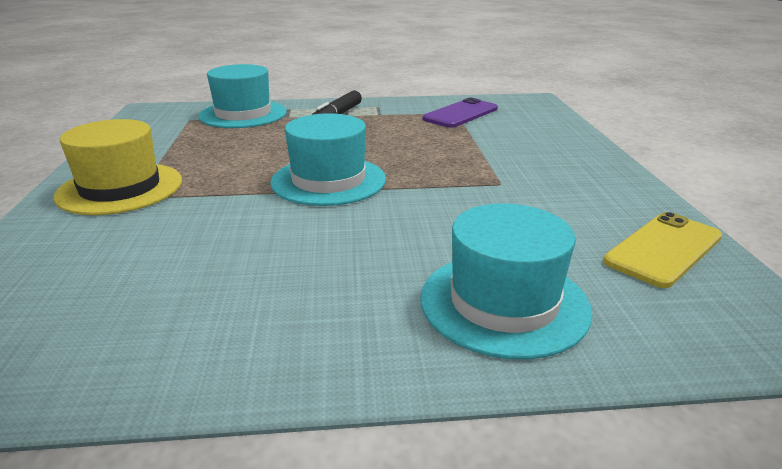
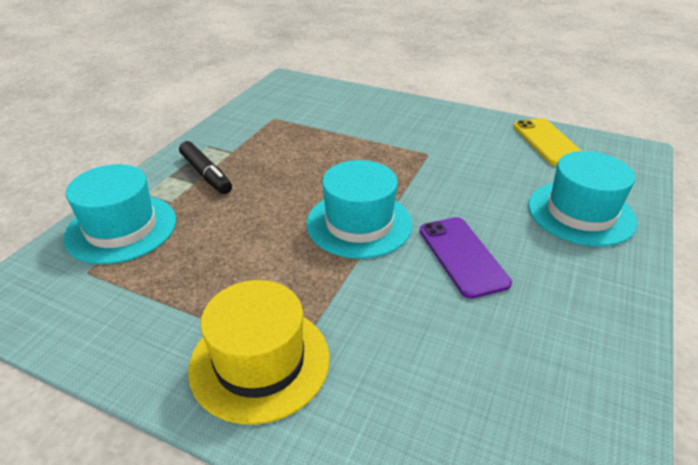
camera: 60 degrees left, 10 degrees up
(460, 114) = (279, 117): purple phone -> purple phone (462, 256)

